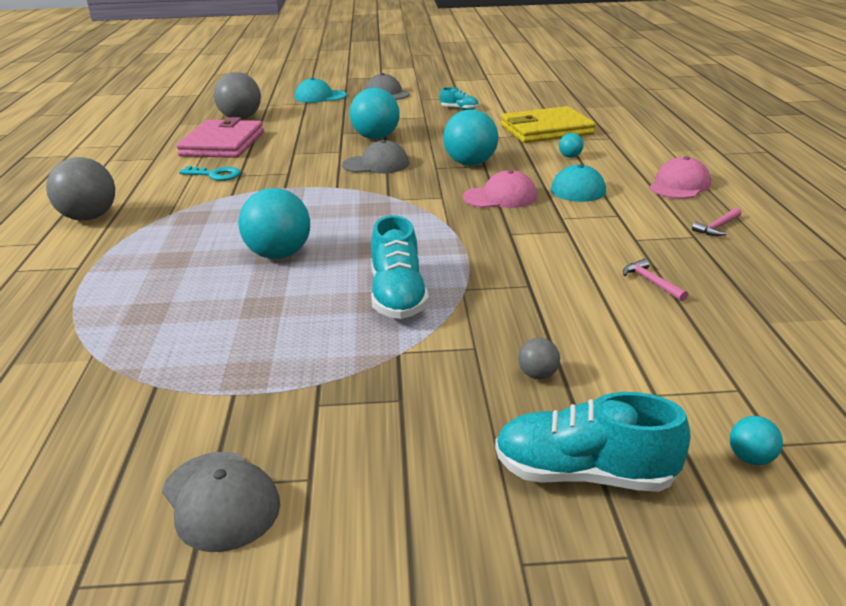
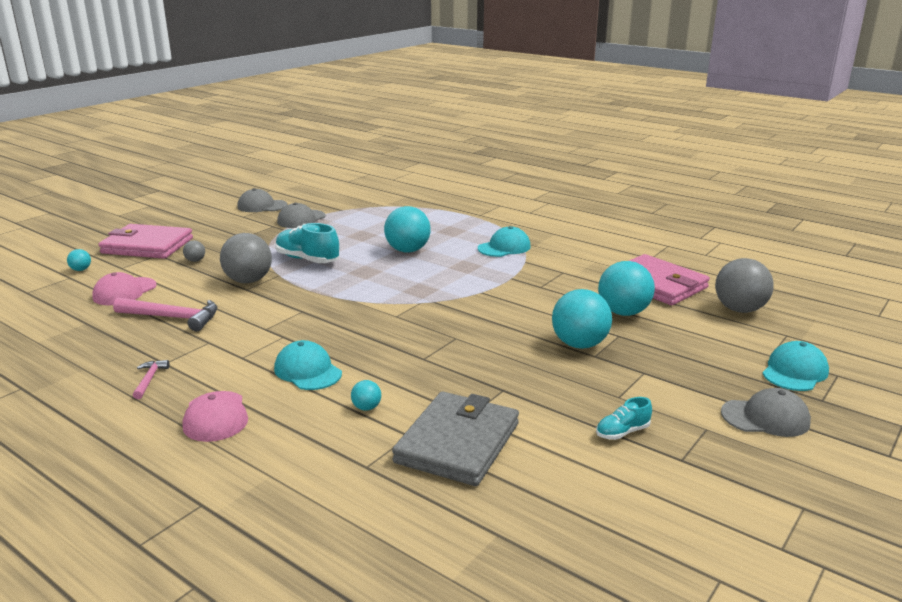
camera: 130 degrees right, 5 degrees down
(89, 217) = (550, 225): grey ball -> grey ball (248, 281)
(200, 214) = (504, 247): none -> turquoise cap
(215, 175) = (576, 266): turquoise key -> none
(376, 164) = (504, 319): grey cap -> grey cap (301, 219)
(470, 164) = (438, 354): turquoise ball -> turquoise ball (623, 312)
(500, 197) = (354, 334): pink cap -> pink cap (124, 292)
(546, 130) = (457, 442): yellow wallet -> grey wallet
(584, 474) = (147, 246): turquoise shoe -> pink wallet
(651, 282) = (173, 317): pink hammer -> pink hammer, size x1.95

